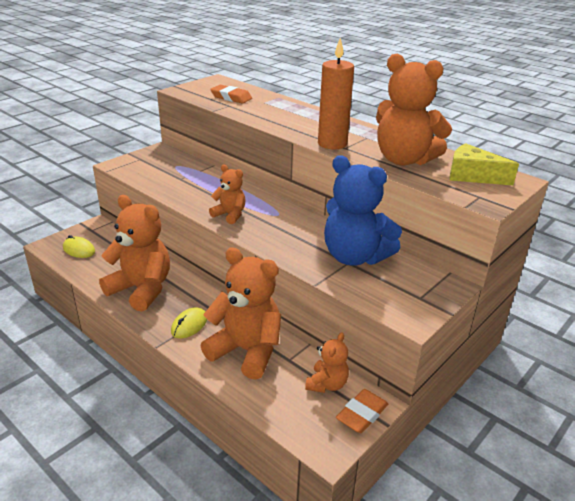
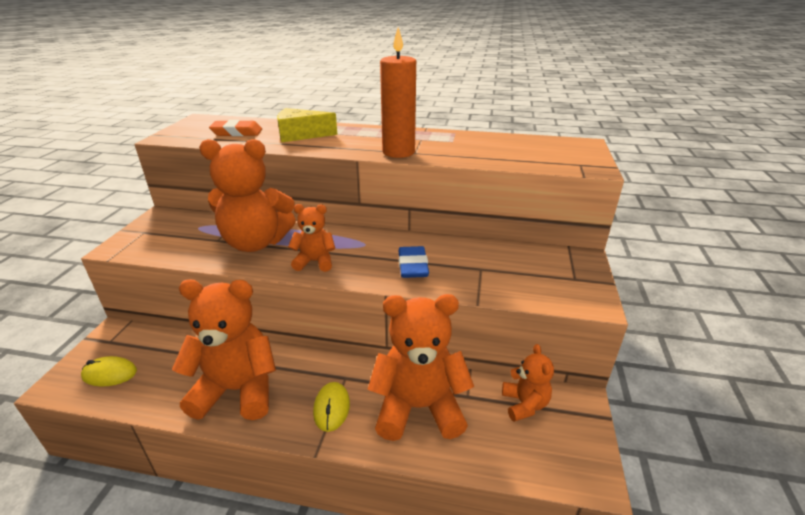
camera: 30 degrees left, 0 degrees up
(297, 242) = (413, 266): none -> blue eraser
(355, 257) = (480, 261): blue teddy bear -> none
(362, 414) = (581, 419): orange eraser -> none
(404, 160) = (479, 150): orange teddy bear -> orange teddy bear (256, 243)
(472, 176) = (550, 149): yellow cheese -> yellow cheese (300, 135)

